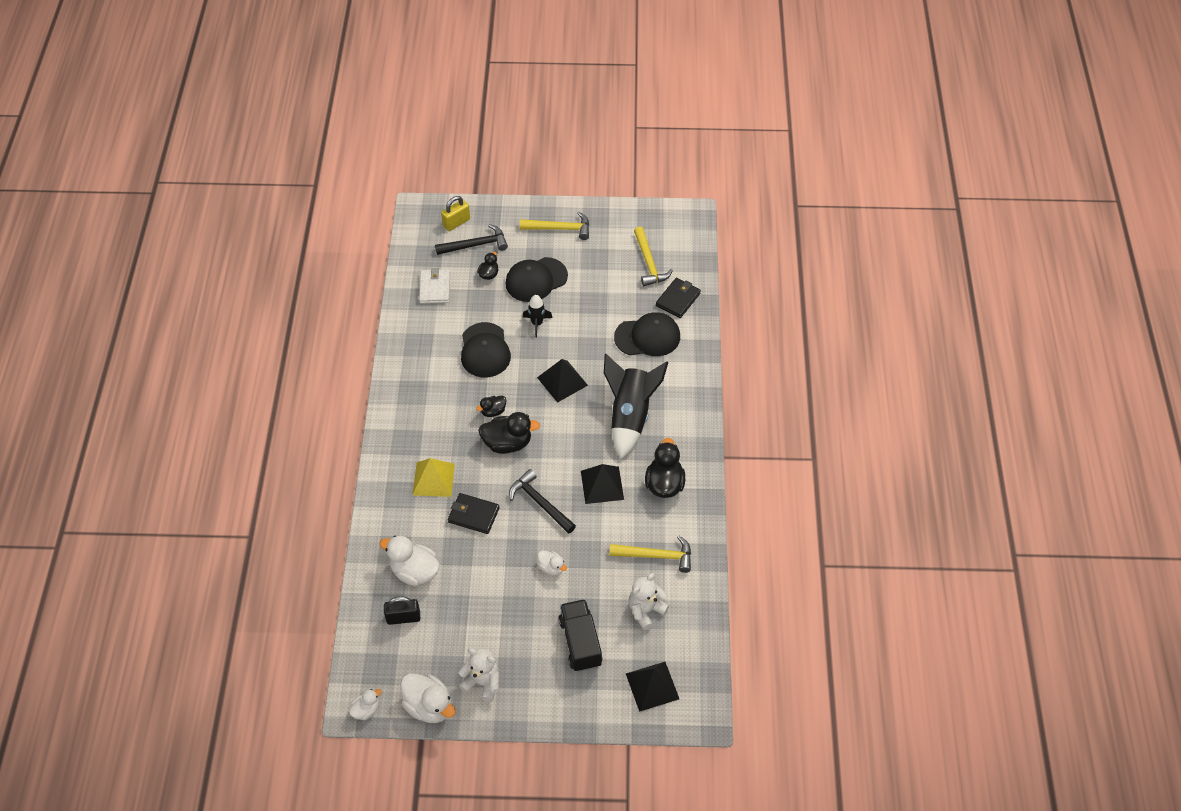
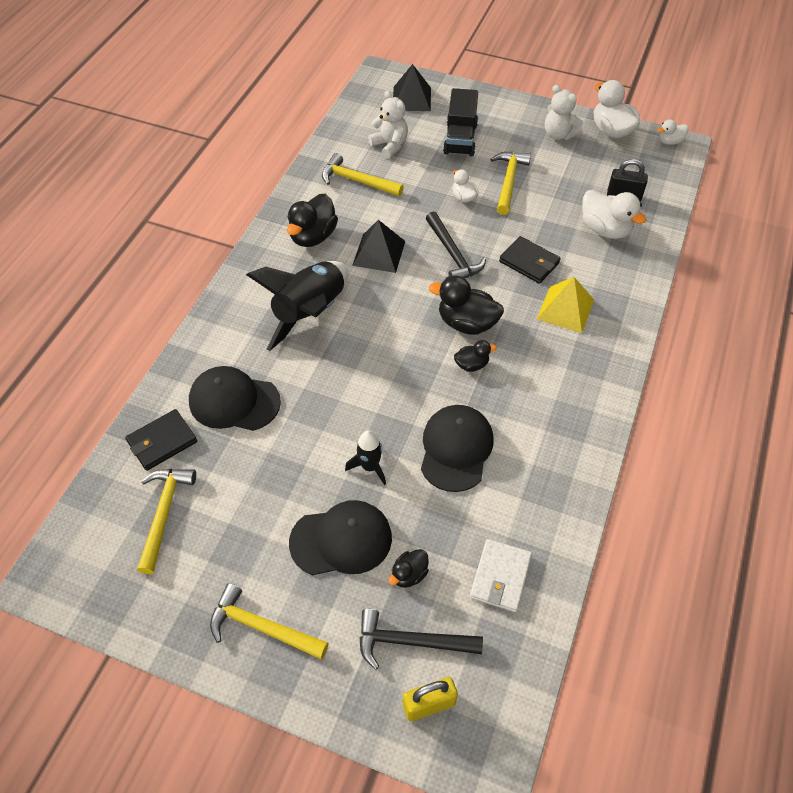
camera: 160 degrees left, 0 degrees up
(516, 601) = (509, 181): none -> yellow hammer
(562, 381) = (371, 376): black pyramid -> none
(645, 610) = (390, 145): white teddy bear -> white teddy bear turned 105 degrees counterclockwise

